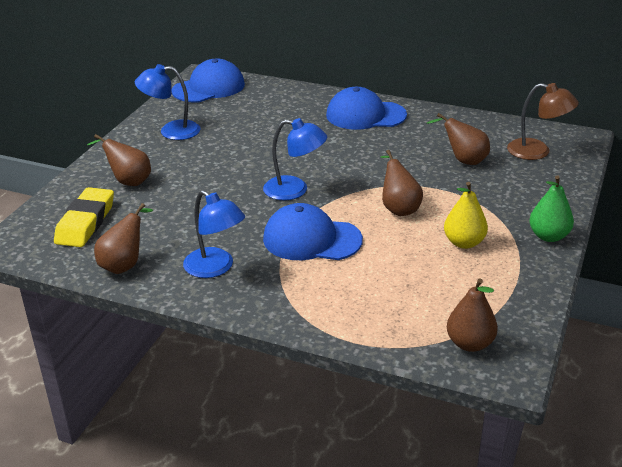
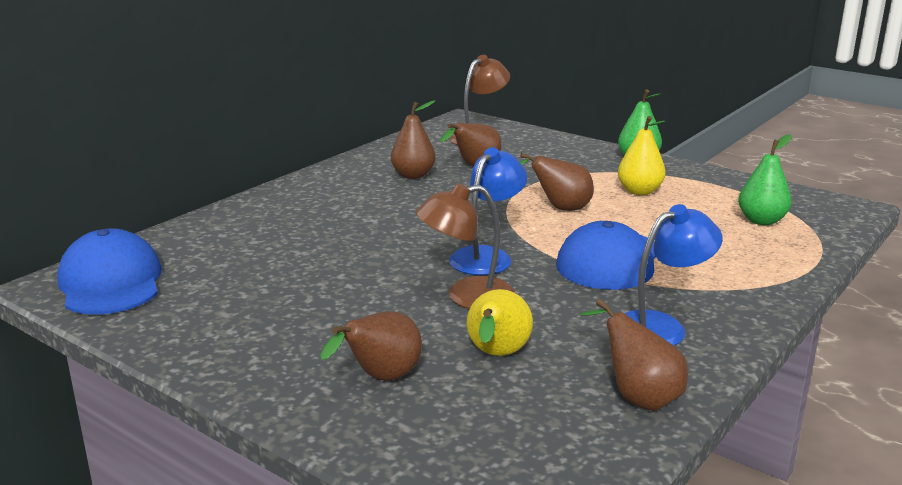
camera: 75 degrees left, 10 degrees down
(85, 222) = (497, 429): yellow eraser -> none
(161, 212) = (496, 355): none -> yellow pear
(171, 131) = (235, 327): blue lamp -> none
(232, 191) = (466, 296): none -> brown lamp
(365, 115) = (324, 194): blue cap -> none
(436, 312) = (761, 221): none -> green pear
(470, 343) = (812, 215): brown pear -> brown pear (413, 175)

